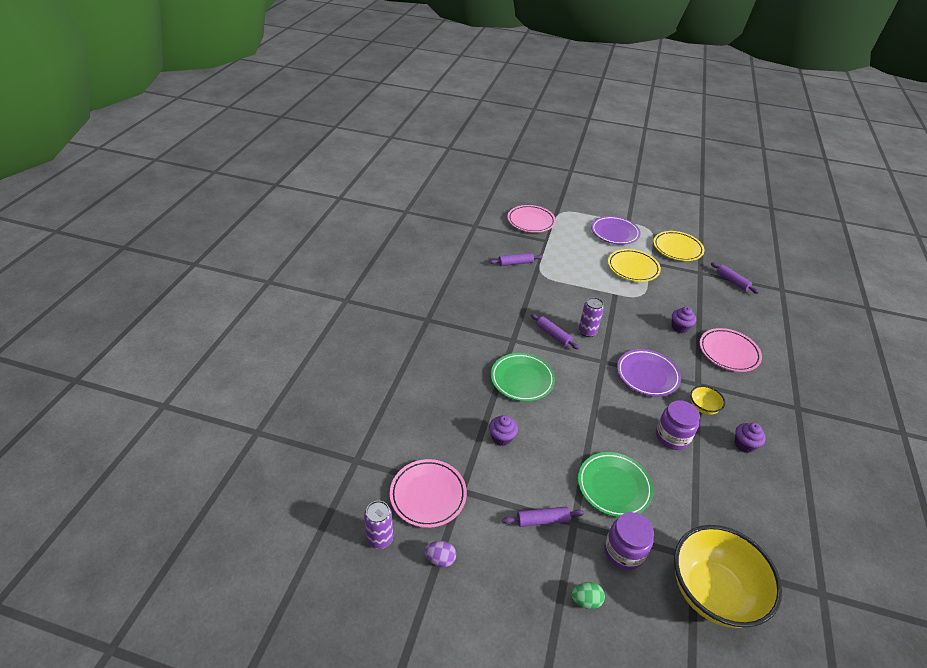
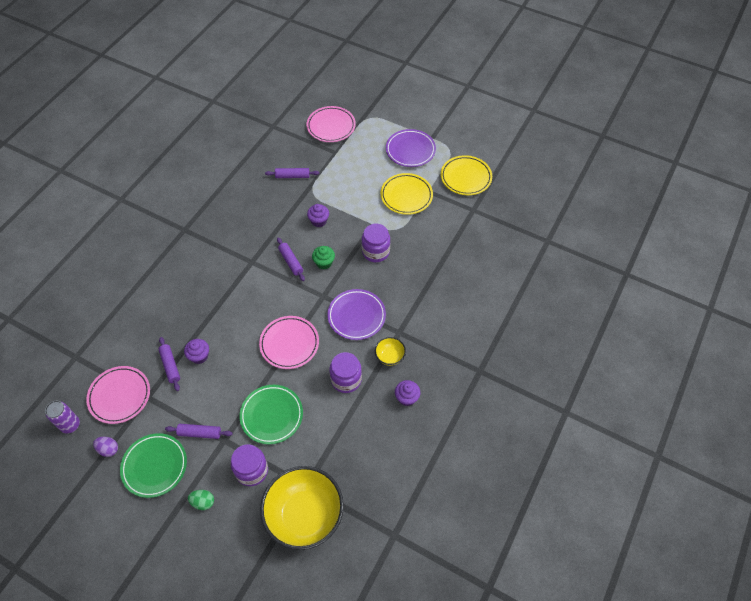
camera: 15 degrees right, 15 degrees up
(522, 379) = (241, 303): green plate -> green plate (155, 466)
(587, 332) = (324, 263): purple can -> green cupcake
(632, 316) = (375, 252): none -> purple jar
(679, 327) = (415, 270): purple cupcake -> purple cupcake (319, 221)
(728, 352) = (448, 304): pink plate -> pink plate (289, 344)
(732, 281) = (500, 224): purple rolling pin -> purple rolling pin (170, 366)

